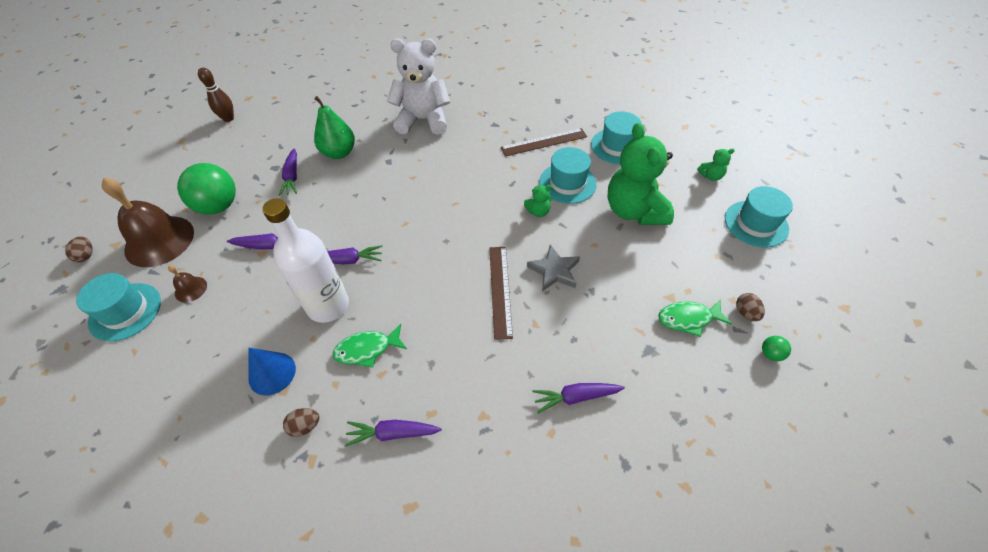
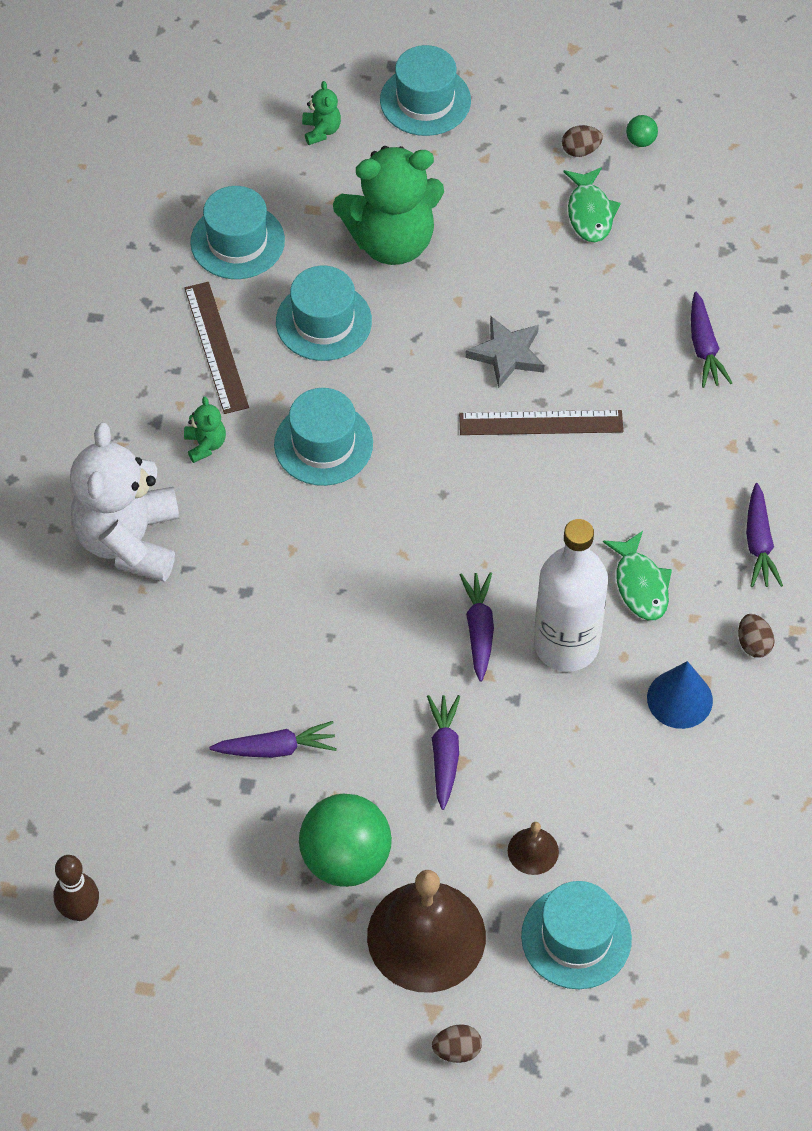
camera: 90 degrees left, 5 degrees up
(339, 153) = (214, 678): green pear -> none
(481, 186) = (323, 444): none -> turquoise hat
(538, 212) = (387, 366): green teddy bear -> green teddy bear (205, 445)

